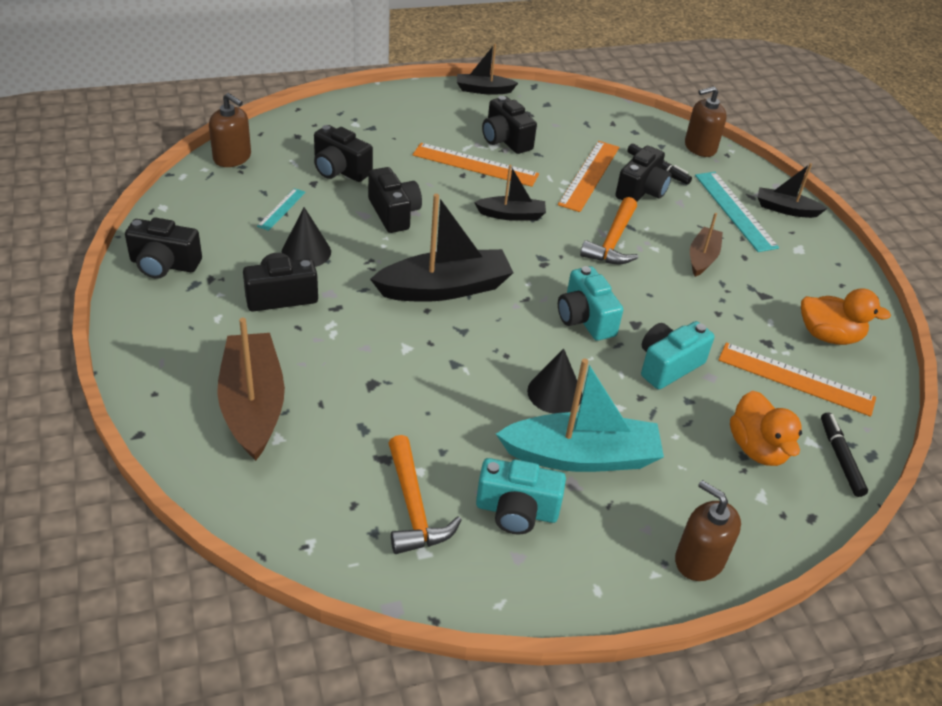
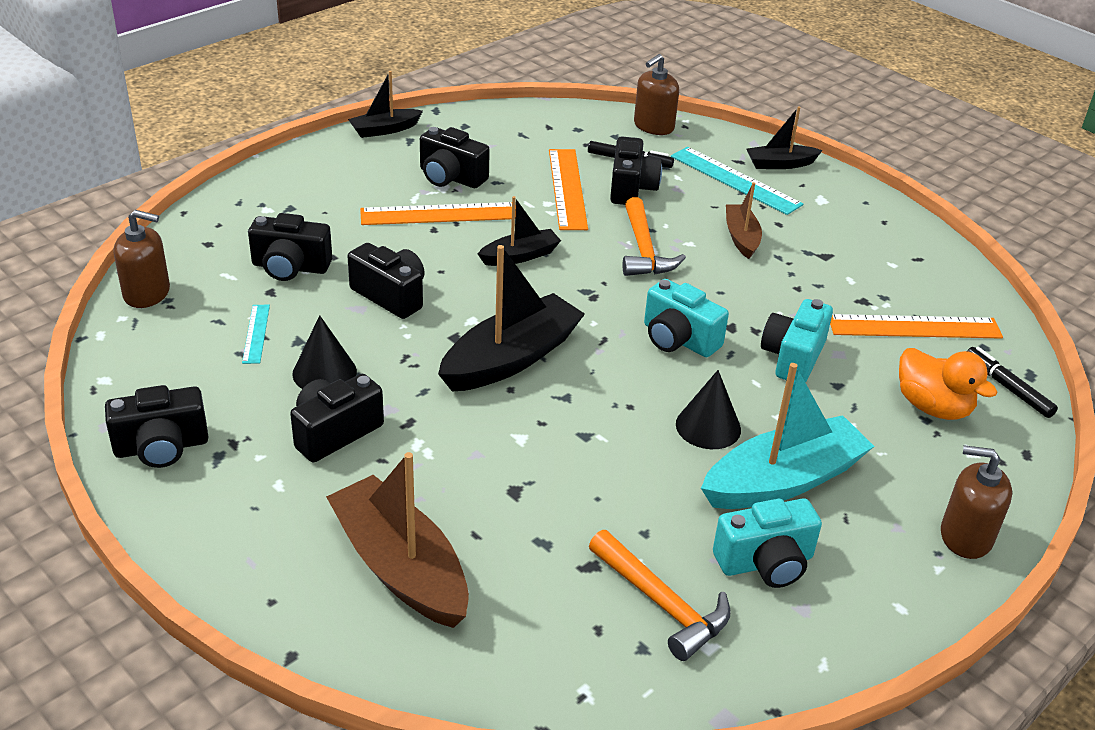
camera: 25 degrees left, 5 degrees down
(828, 336) = (910, 275): orange duck -> none

